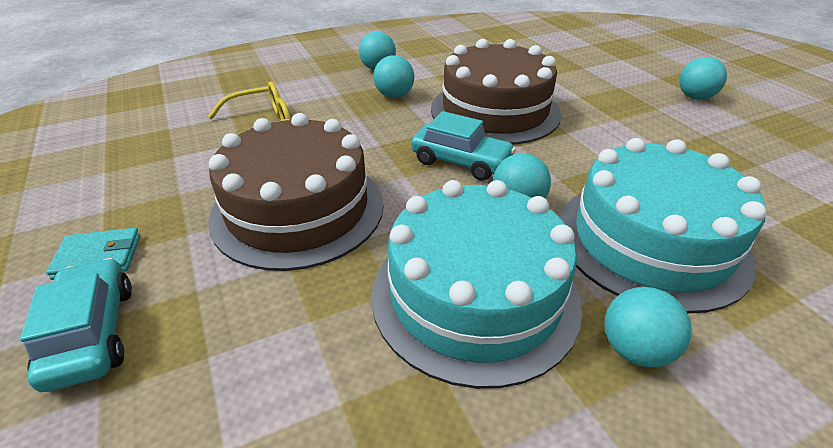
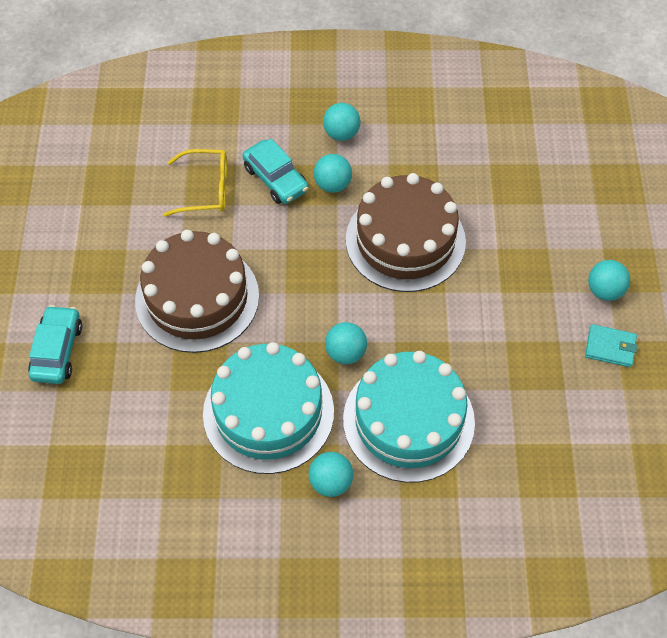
camera: 25 degrees right, 20 degrees up
(98, 257) = (67, 292): turquoise wallet -> turquoise wallet (610, 347)
(461, 161) = (335, 293): turquoise car -> turquoise car (276, 179)

